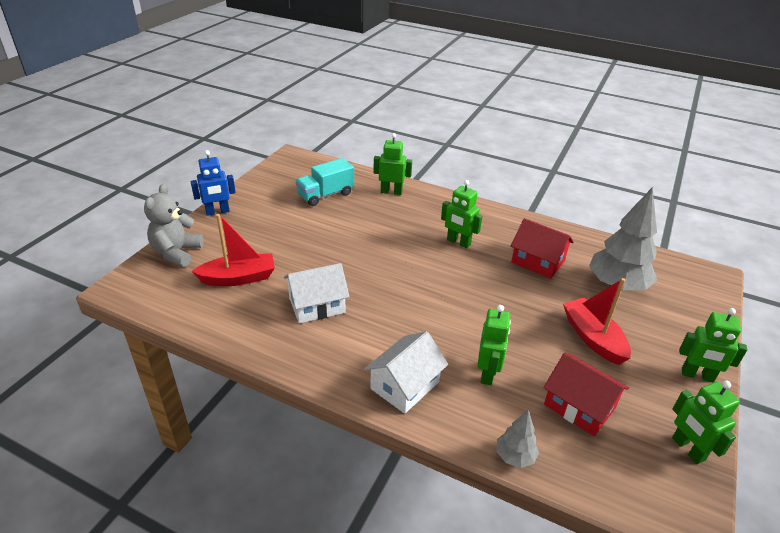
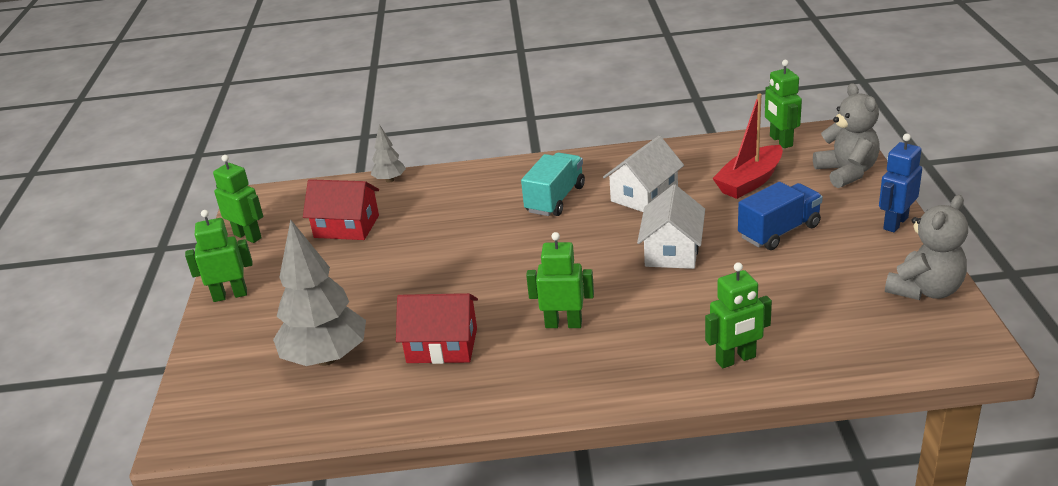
camera: 155 degrees right, 5 degrees down
(268, 180) = (925, 290): none -> grey teddy bear
(279, 236) = (779, 232): none -> blue truck
(325, 195) = (814, 307): turquoise truck -> turquoise truck (555, 199)
(405, 385) = (504, 181): white house -> white house (672, 251)
(487, 373) = (439, 215): green robot -> green robot (780, 141)
(593, 338) = (345, 285): red boat -> none

